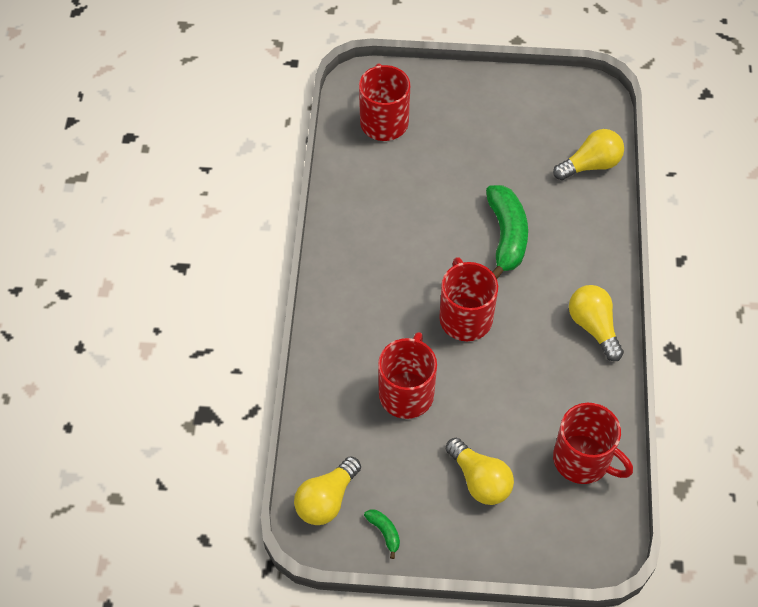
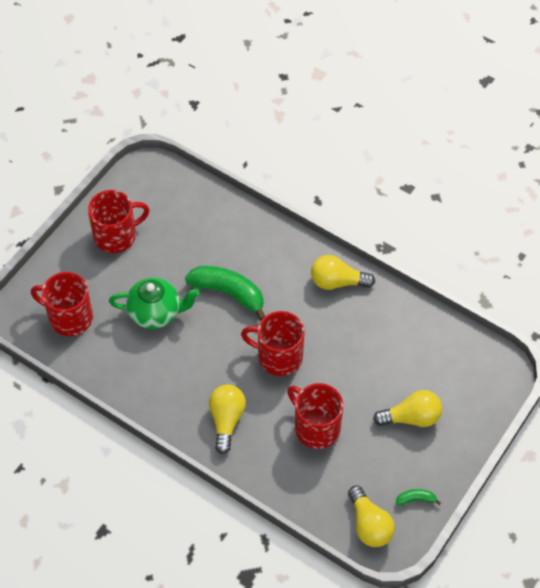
camera: 60 degrees left, 0 degrees up
(438, 187) = (156, 313): none -> green teapot
(583, 460) = (433, 346): red mug -> red mug (116, 236)
(591, 165) = (205, 207): yellow light bulb -> yellow light bulb (226, 420)

